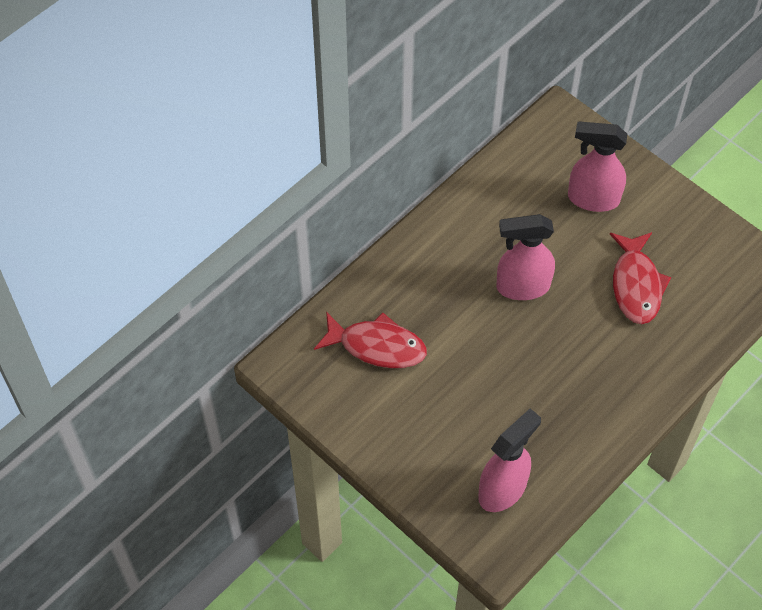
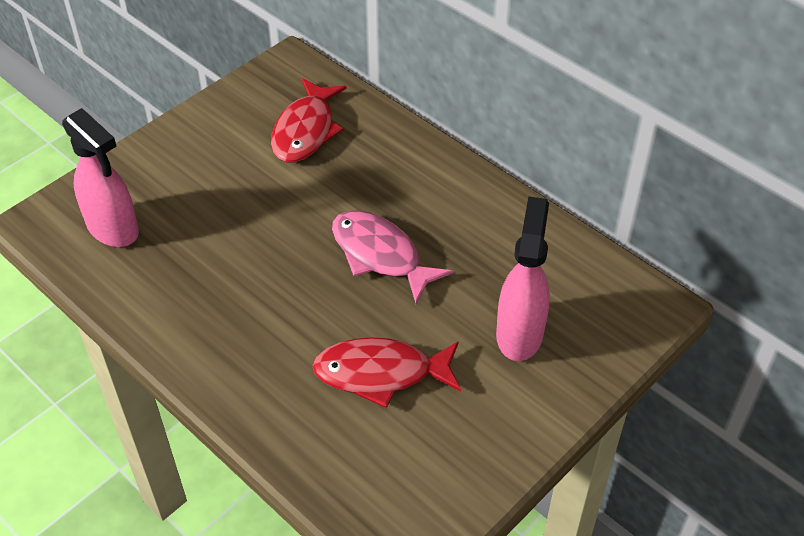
camera: 90 degrees right, 10 degrees down
(522, 286) = (380, 255): pink spray bottle -> pink fish

